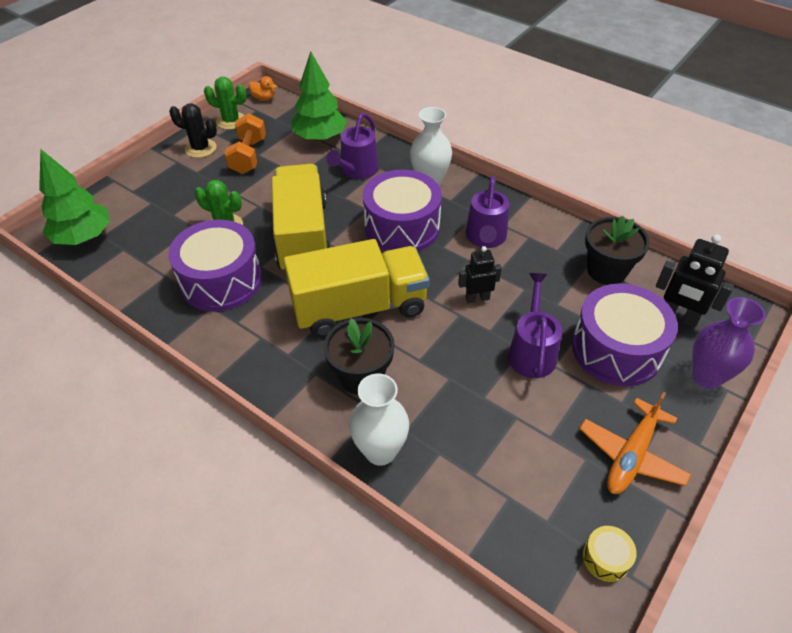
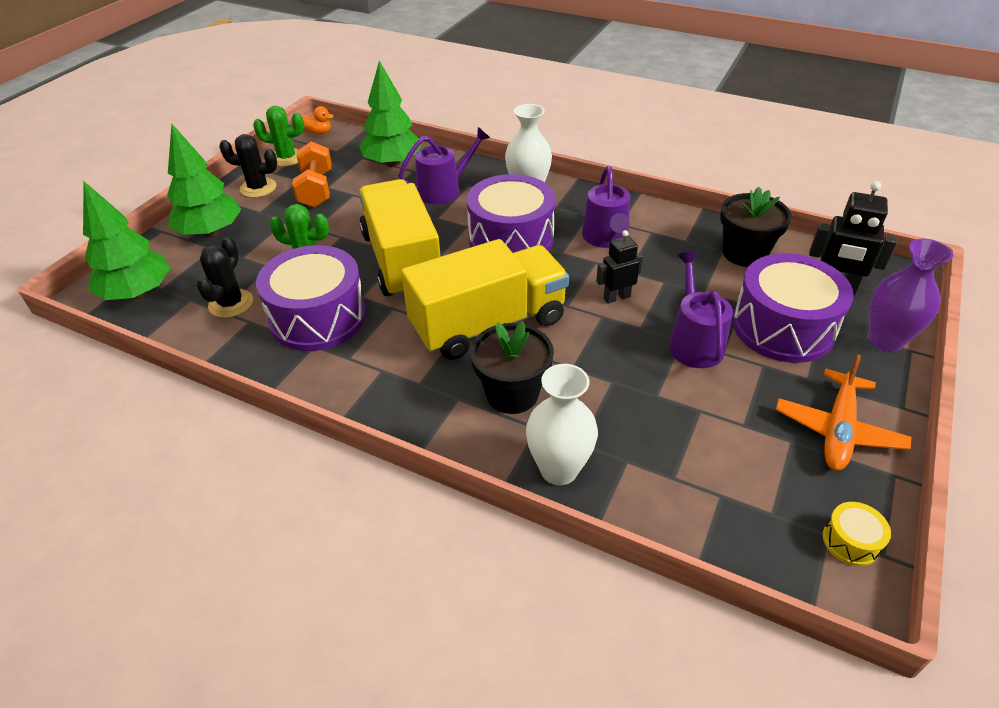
camera: 10 degrees left, 5 degrees down
(153, 187) = (210, 232): none -> green tree
(154, 257) = (231, 303): none -> black cactus
(357, 170) = (444, 190): purple watering can -> purple watering can turned 135 degrees counterclockwise

